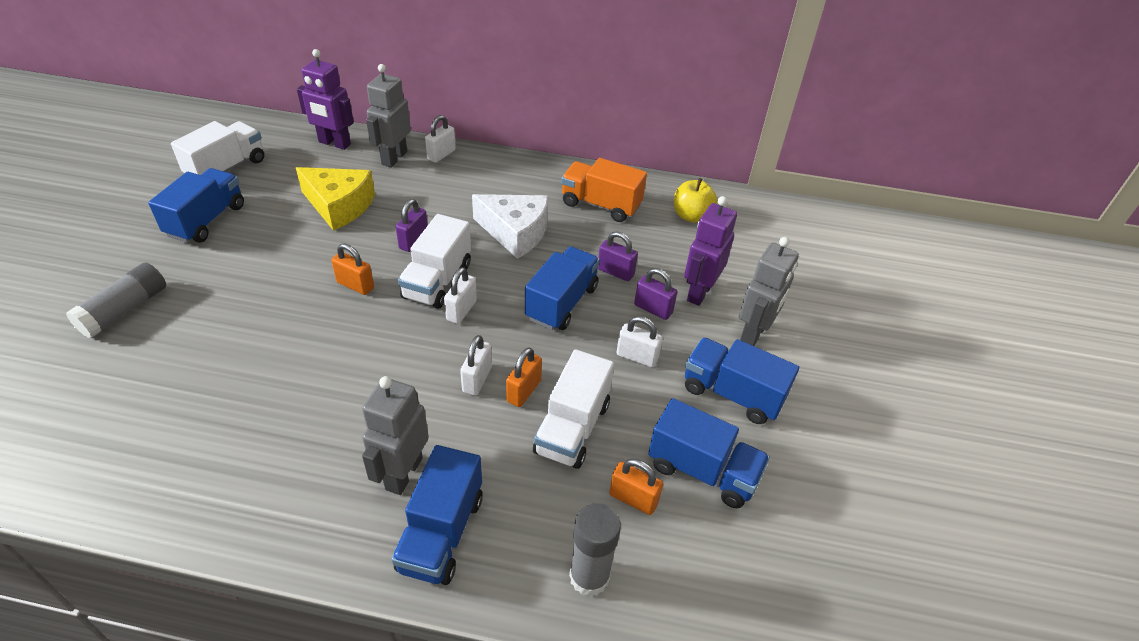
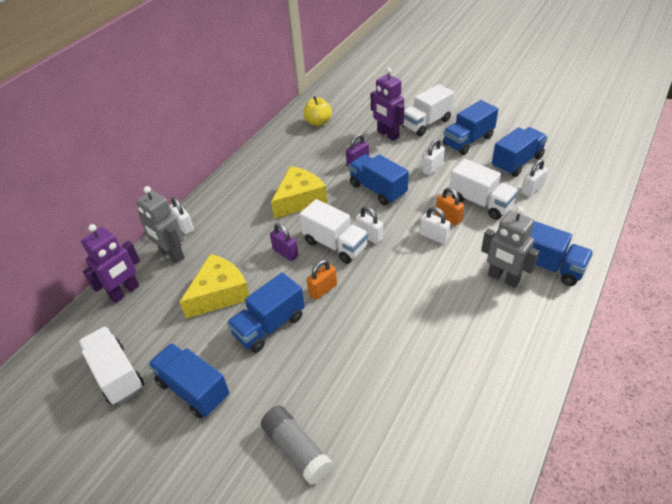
camera: 65 degrees left, 0 degrees up
(294, 253) = (269, 326): none -> blue truck
(515, 232) = (299, 200): white cheese -> yellow cheese
(589, 576) = (577, 213): grey glue stick -> none
(600, 205) = (289, 156): orange truck -> none
(633, 499) = (532, 189): orange padlock -> white padlock
(653, 309) = (395, 154): purple padlock -> none
(753, 333) = (426, 123): grey robot -> white truck

